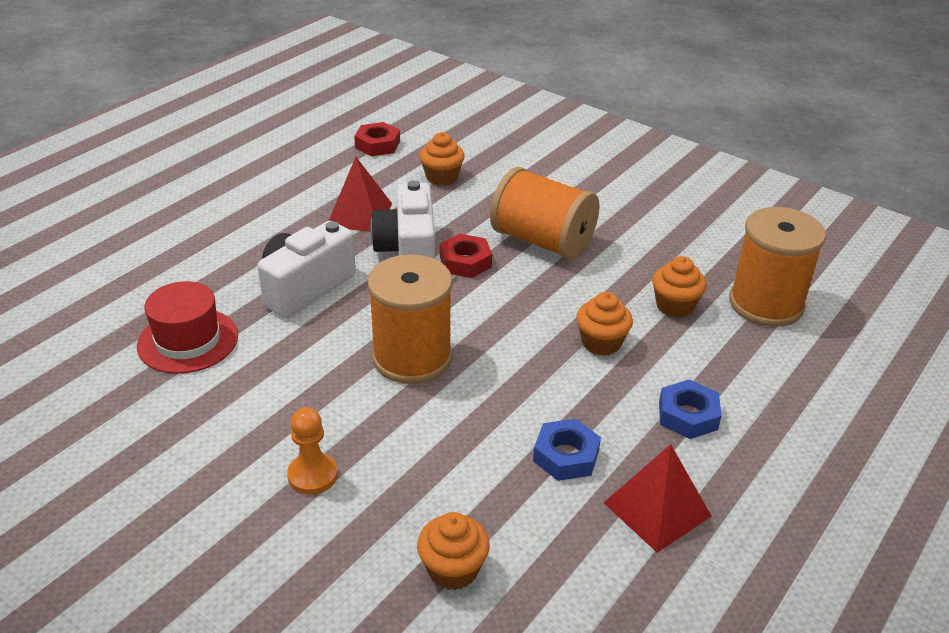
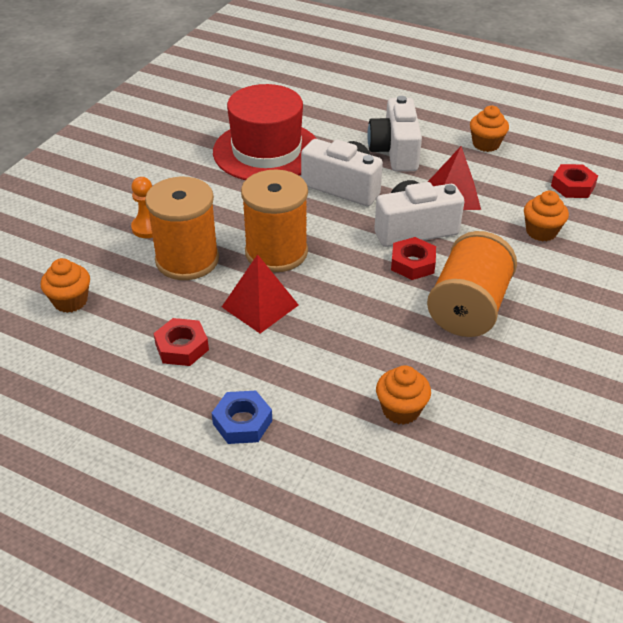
camera: 80 degrees right, 5 degrees up
(188, 340) = (266, 151): red hat -> red hat, size x1.57
(254, 238) = (395, 152): none -> white camera
(566, 456) = (182, 347): blue nut -> red nut
(601, 343) = (326, 359): orange cupcake -> orange cupcake (486, 144)
(657, 509) = (130, 404): red pyramid -> red pyramid (260, 306)
(766, 304) = (433, 487): orange spool -> orange spool (187, 260)

